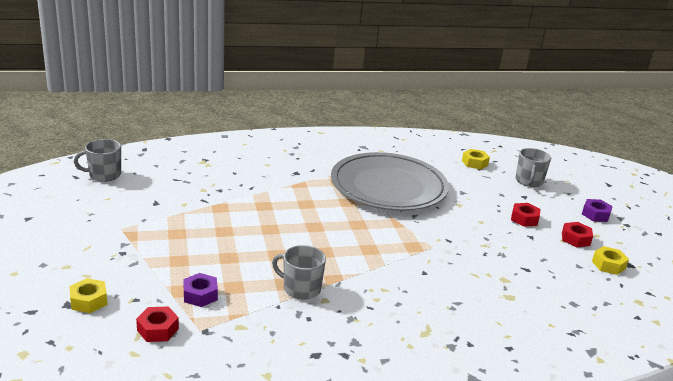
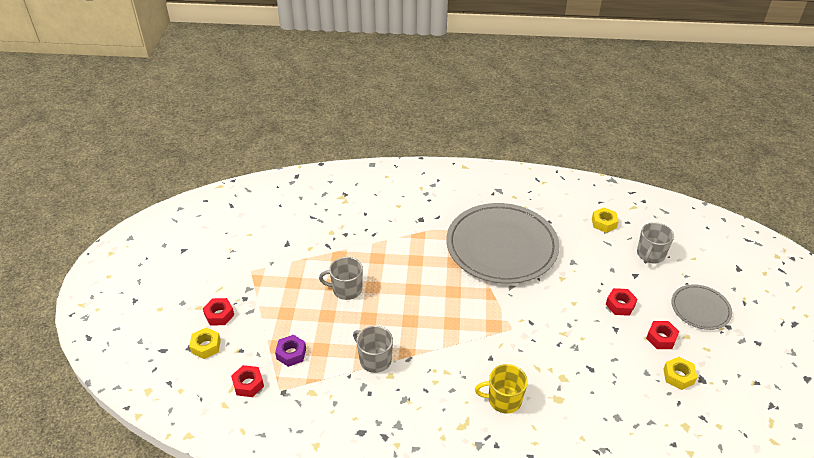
camera: 20 degrees right, 15 degrees up
(96, 270) = (219, 315): none -> red nut
(104, 175) = (254, 205): grey mug -> grey mug (346, 289)
(456, 304) = (503, 400): none -> yellow mug
(595, 215) = (700, 309): purple nut -> grey plate

